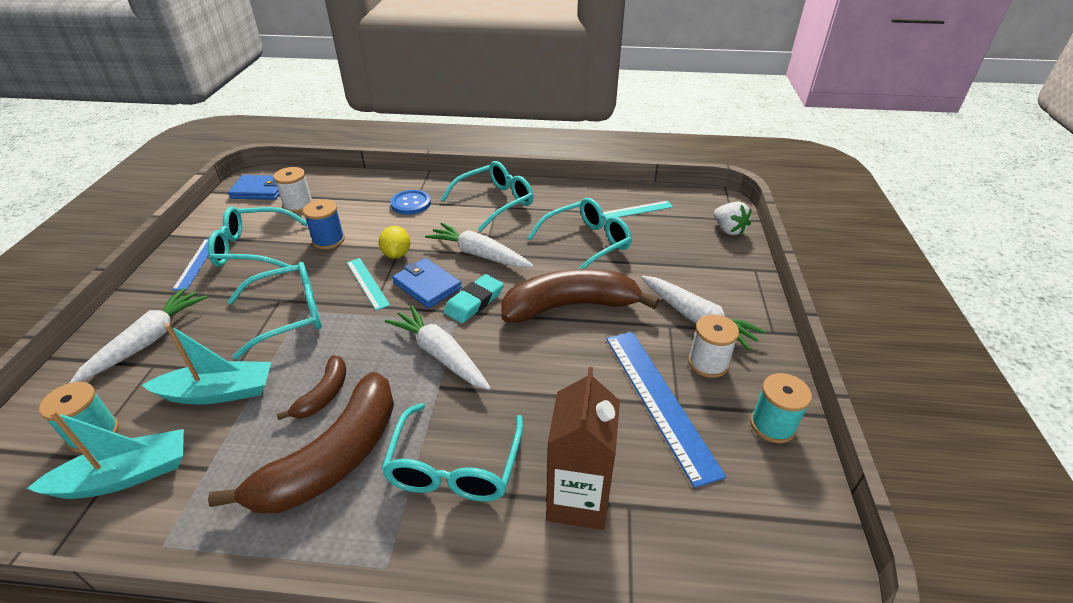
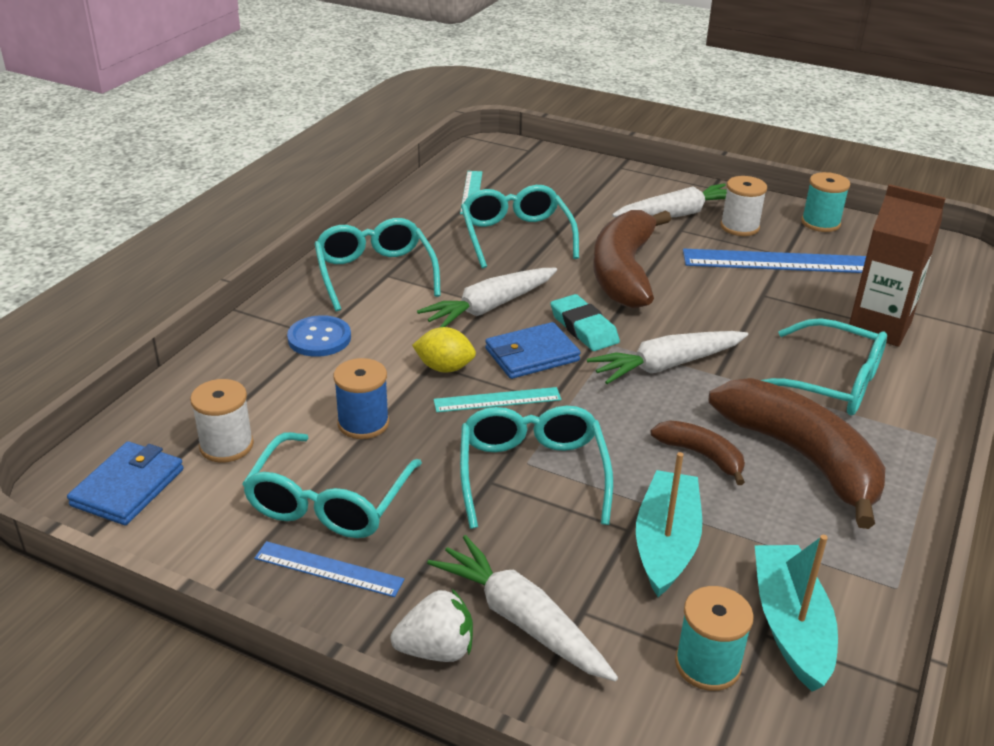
camera: 70 degrees left, 5 degrees down
(728, 230) = (547, 158): white strawberry -> white strawberry (436, 650)

